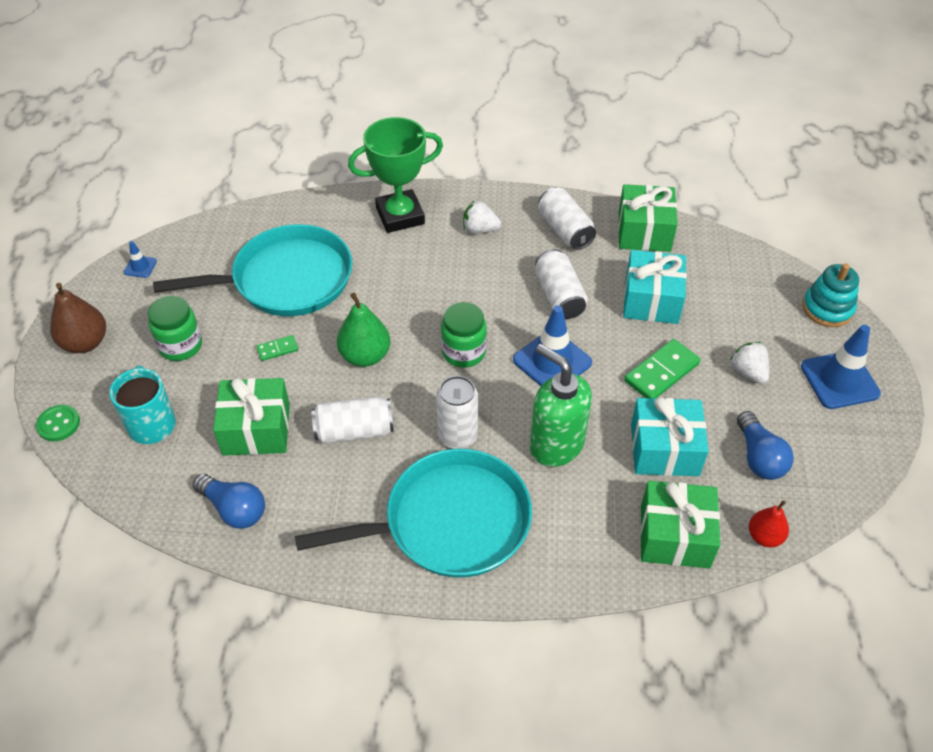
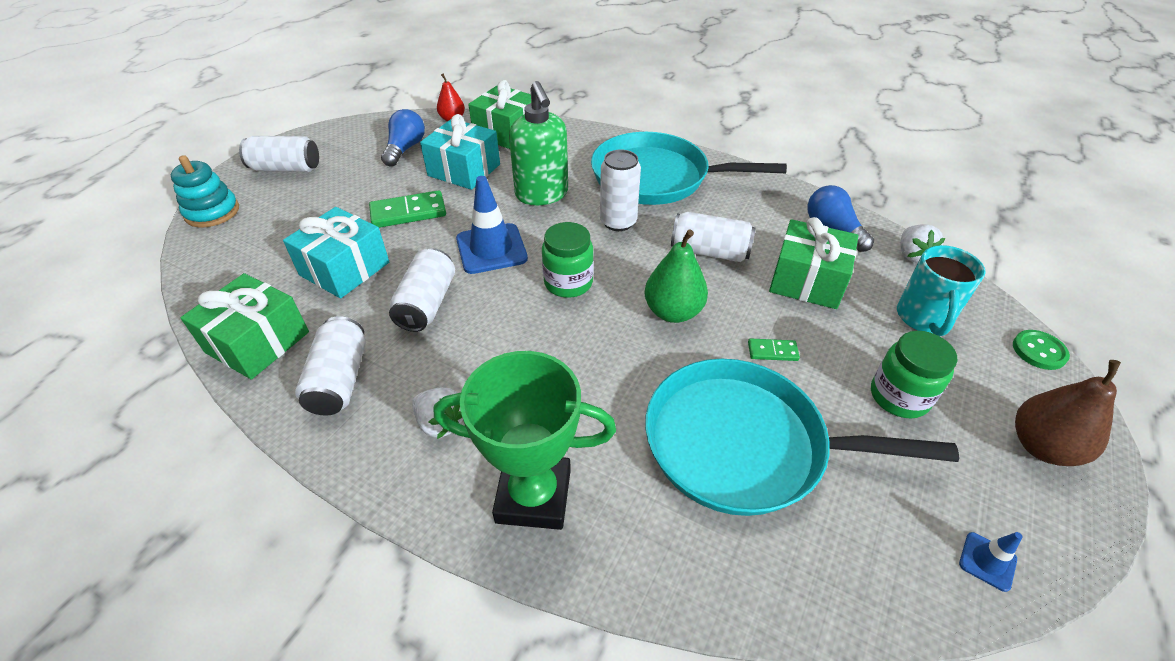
camera: 155 degrees left, 5 degrees down
(748, 372) = (342, 192): white strawberry -> white strawberry (912, 255)
(839, 380) = (286, 168): blue traffic cone -> white can

